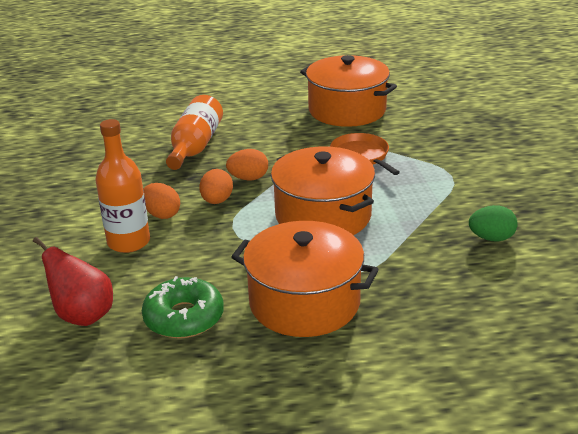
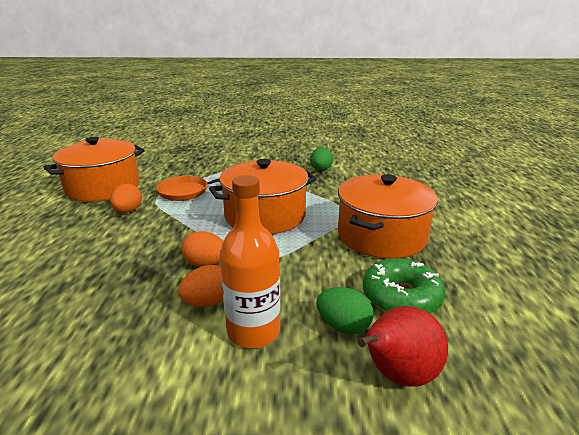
camera: 80 degrees left, 5 degrees down
(137, 285) = (343, 326): none -> green egg
(195, 146) = (73, 270): orange bottle -> none
(248, 178) = (176, 243): orange egg -> orange egg (128, 211)

